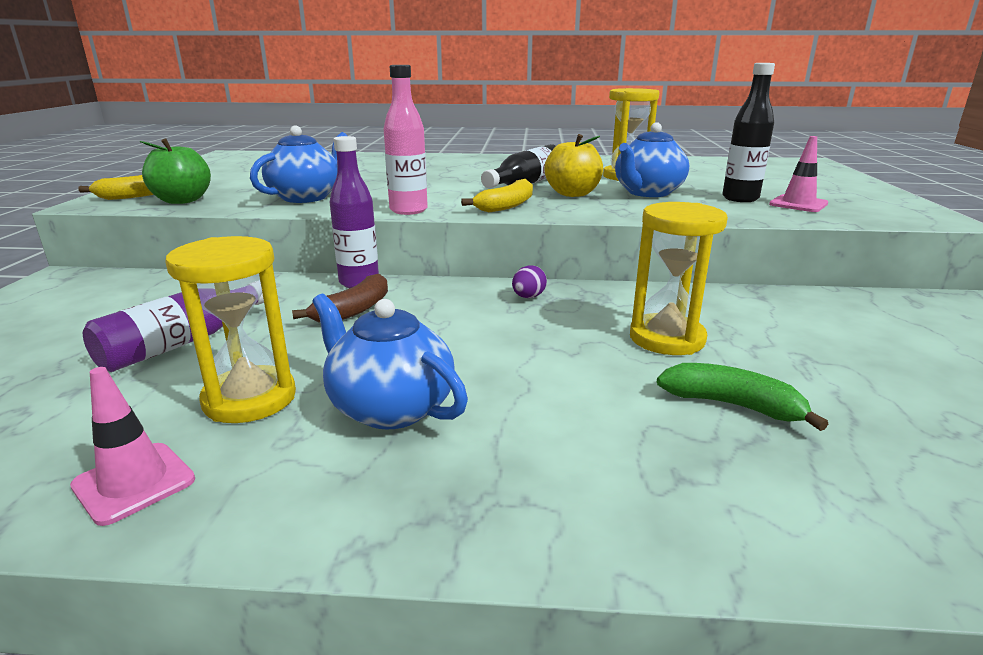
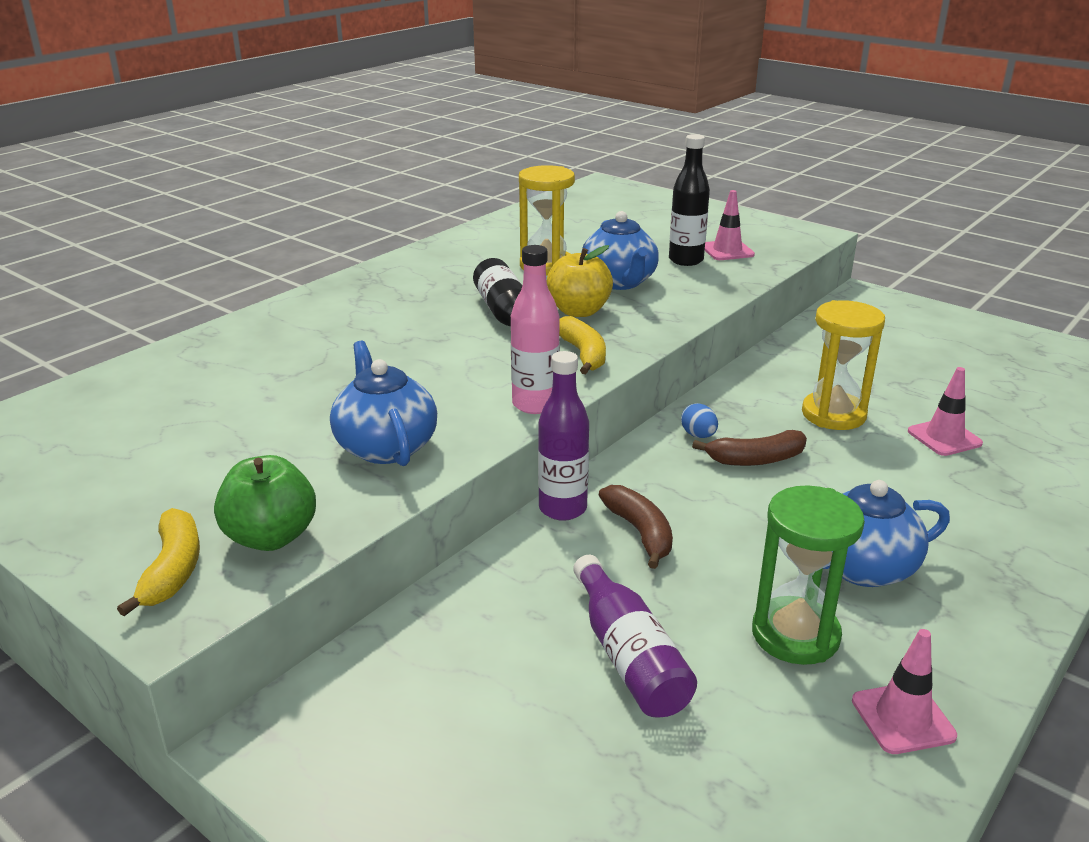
camera: 55 degrees left, 5 degrees up
(250, 399) = (795, 635): yellow hourglass -> green hourglass
(523, 324) = (755, 459): none -> brown banana
(528, 297) = (698, 435): purple egg -> blue egg
(732, 405) = (944, 437): green banana -> pink traffic cone

